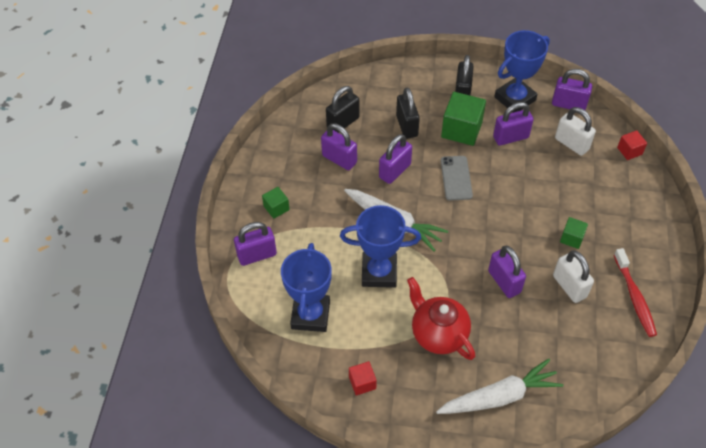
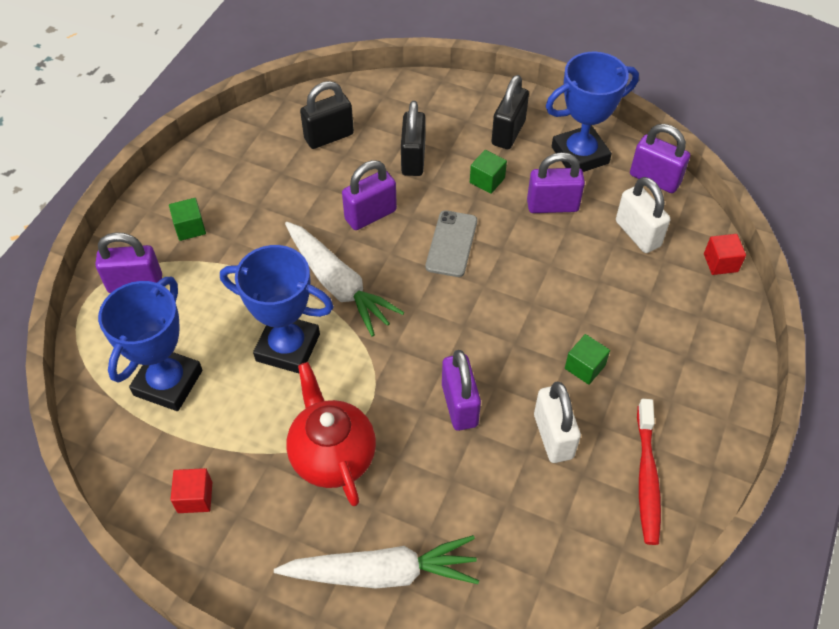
camera: 15 degrees right, 0 degrees up
(339, 159) = (302, 183): purple padlock -> none
(461, 130) = (487, 180): green cube -> green cube, size x0.53

